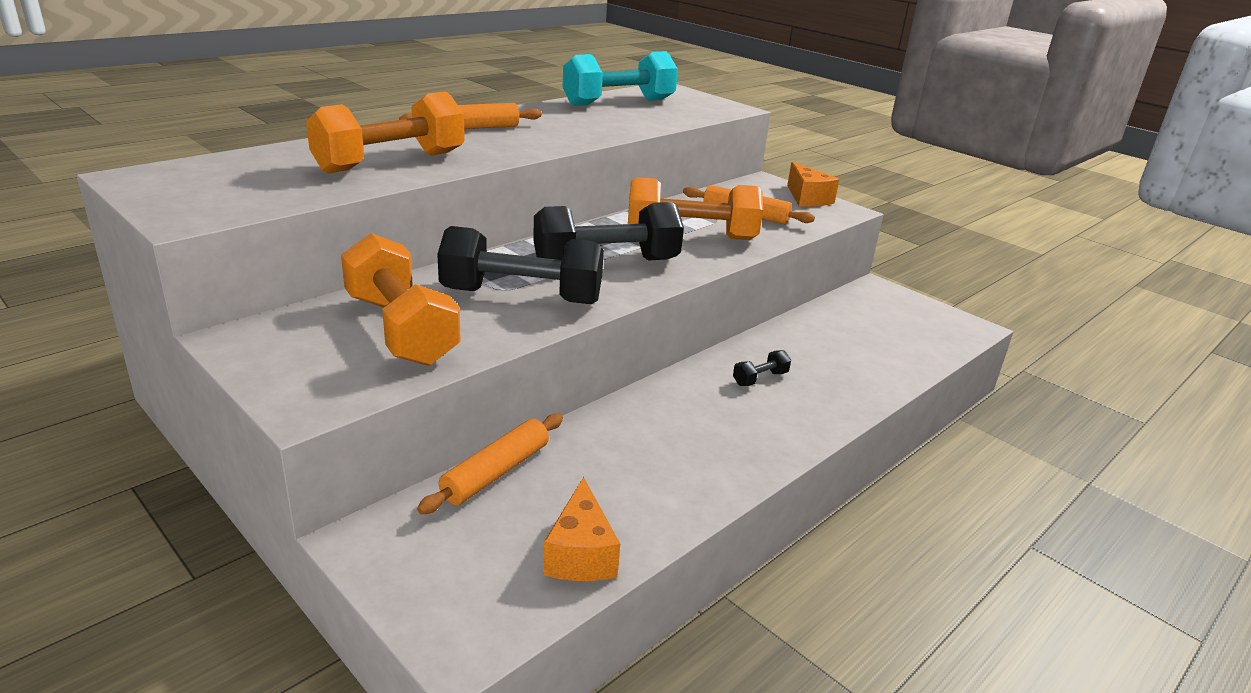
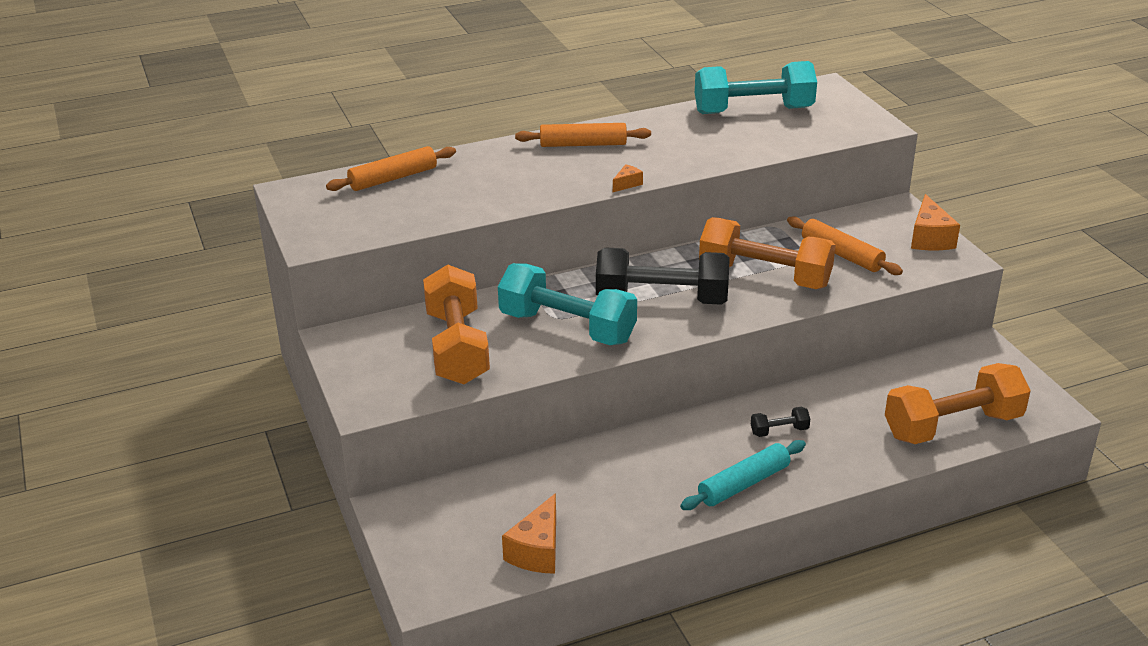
camera: 25 degrees right, 5 degrees up
(391, 162) = (489, 188): orange dumbbell -> orange dumbbell (953, 426)
(496, 472) = (506, 475): orange rolling pin -> orange rolling pin (393, 178)
(521, 296) = (567, 327): black dumbbell -> turquoise dumbbell
(540, 152) = (627, 184): none -> orange cheese
(762, 434) = (744, 484): none -> turquoise rolling pin

